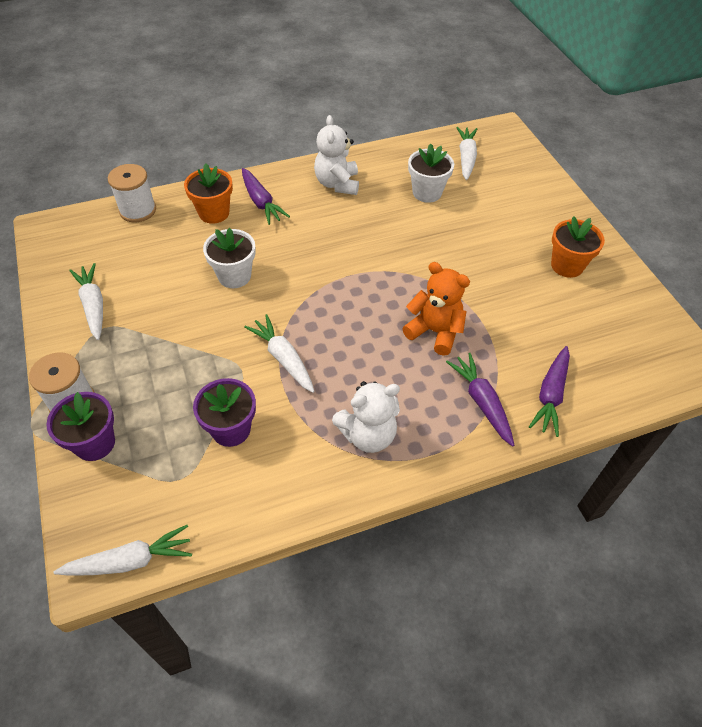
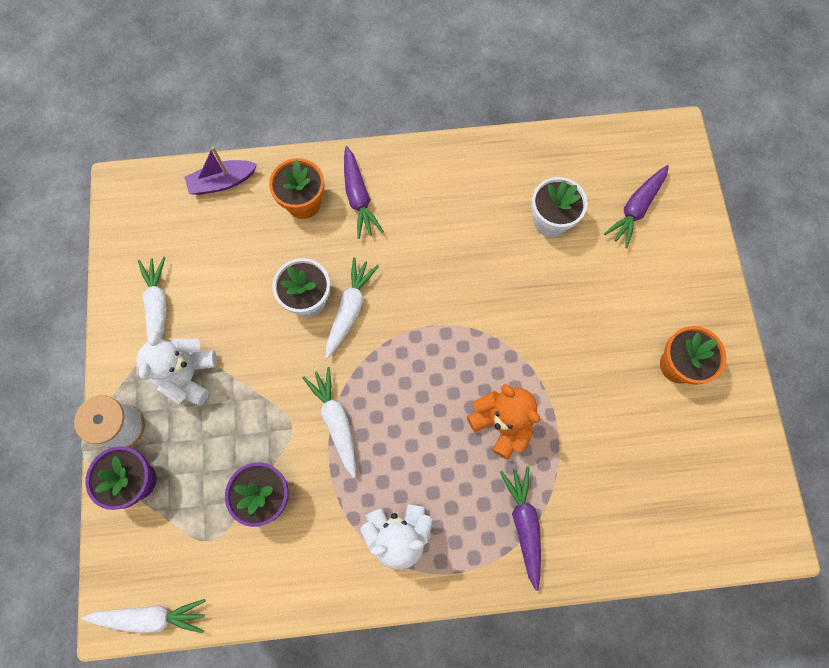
camera: 15 degrees right, 20 degrees up
(138, 210) = (222, 182): white spool -> purple boat
(337, 184) = (450, 186): white teddy bear -> white teddy bear (188, 375)
(466, 158) = (614, 175): white carrot -> white carrot (350, 309)
(550, 395) = (598, 533): purple carrot -> purple carrot (636, 208)

